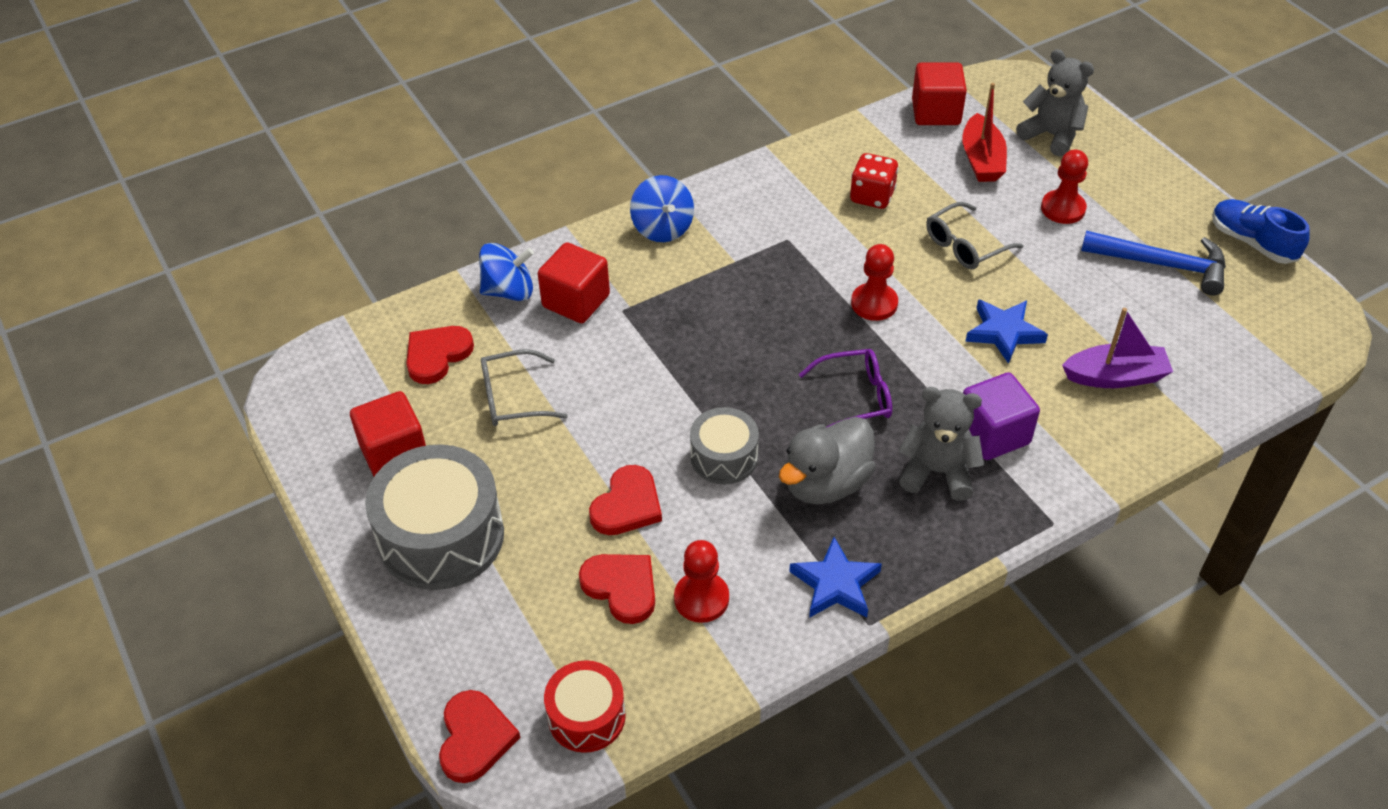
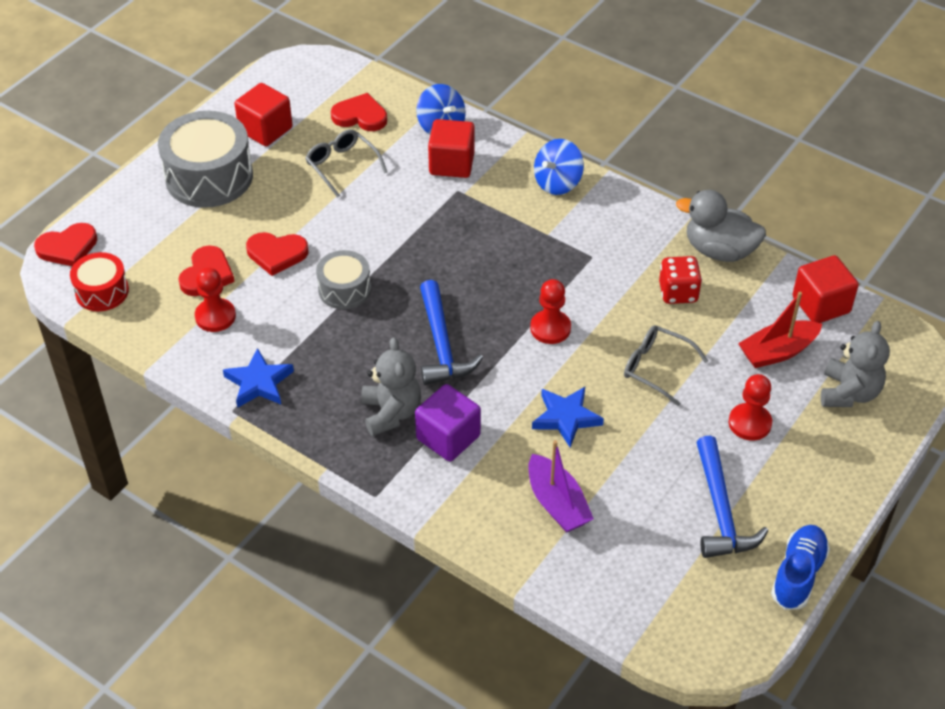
camera: 65 degrees right, 0 degrees up
(826, 483) = (348, 352): grey duck -> grey duck (719, 250)
(855, 397) = (442, 345): purple glasses -> blue hammer

